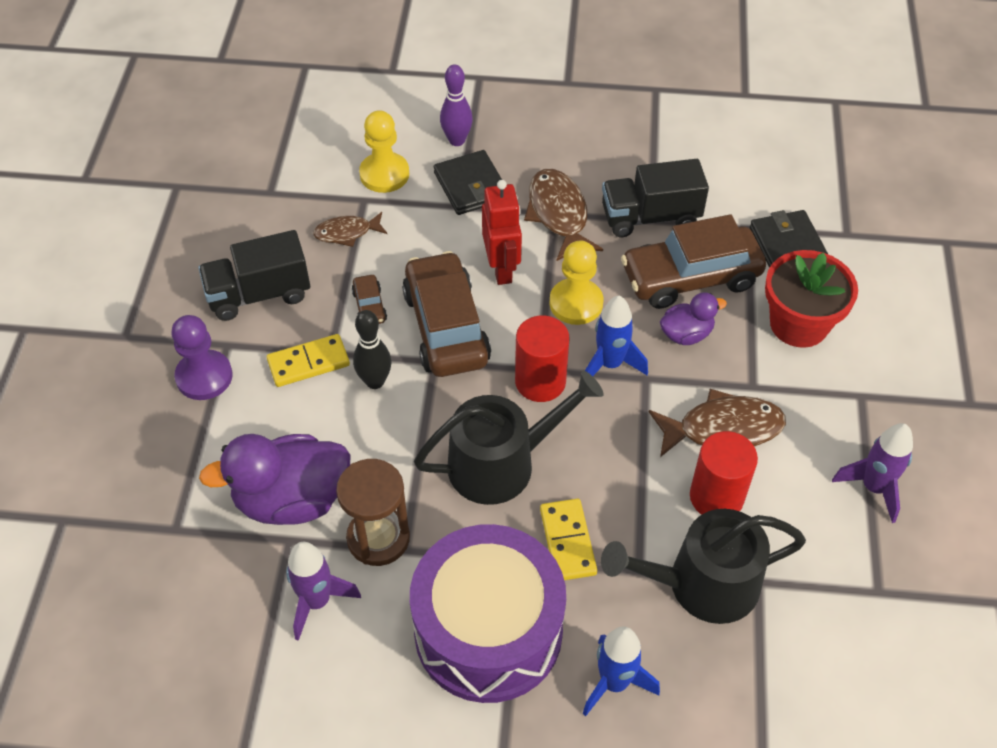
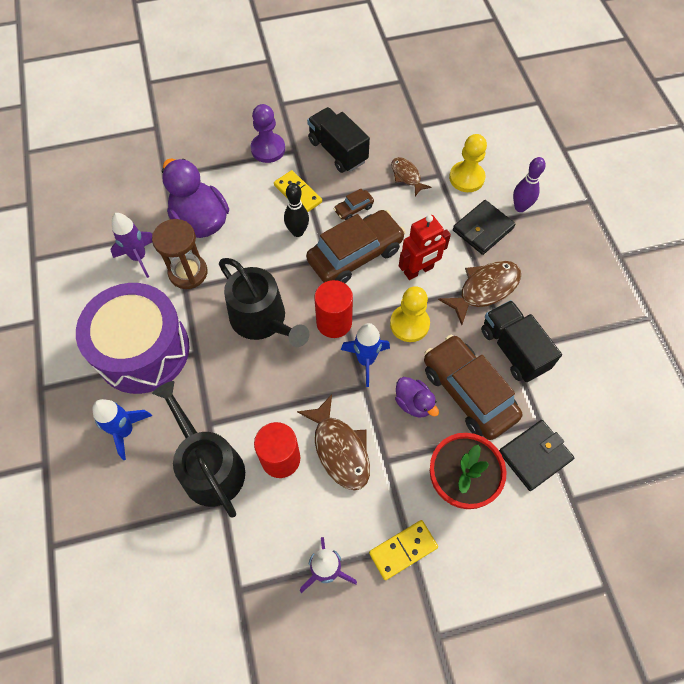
camera: 70 degrees right, 10 degrees up
(568, 541) = (217, 375): yellow domino -> yellow domino (403, 550)

